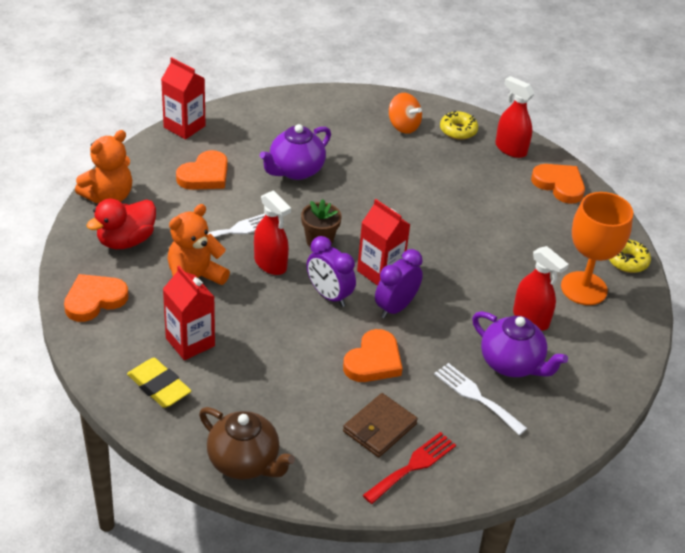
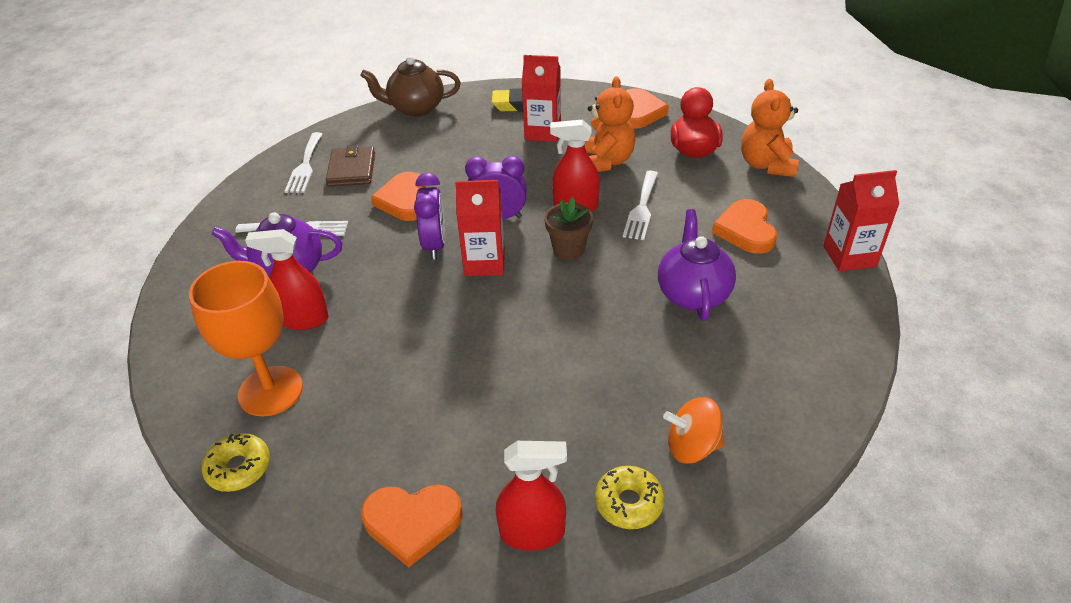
camera: 140 degrees right, 0 degrees up
(413, 466) = (305, 166): red fork -> white fork

